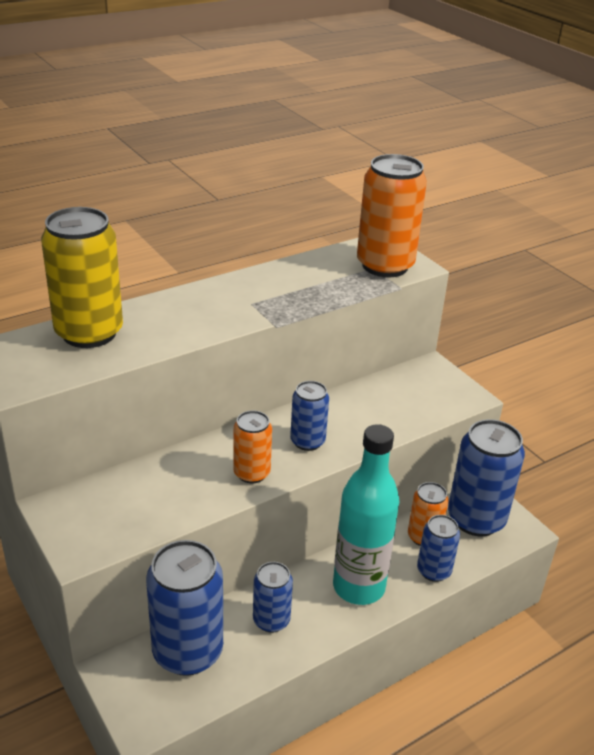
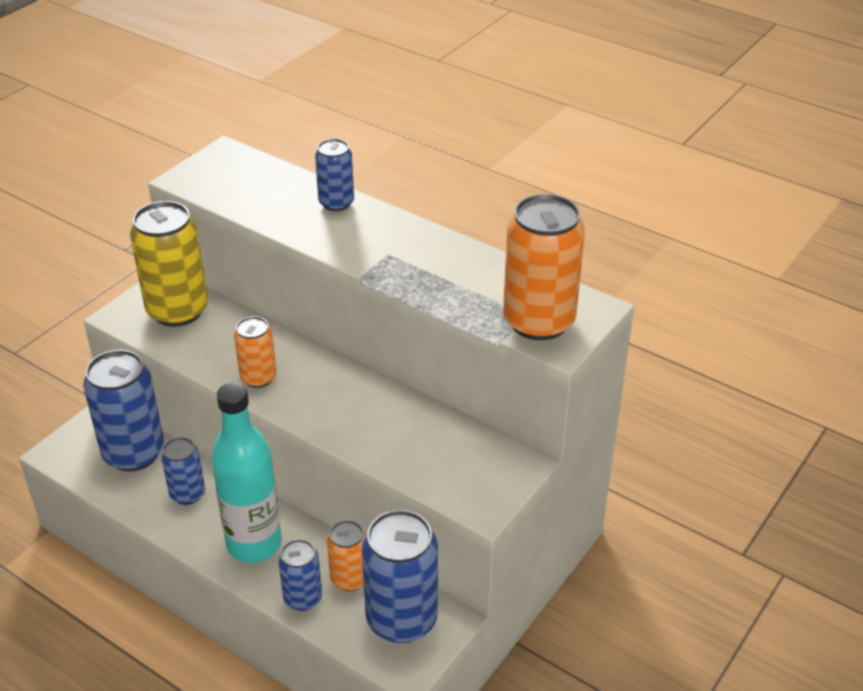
camera: 70 degrees right, 5 degrees up
(89, 333) = (275, 184): yellow can -> yellow can (177, 310)
(307, 441) = (325, 400): blue can -> blue can (336, 203)

